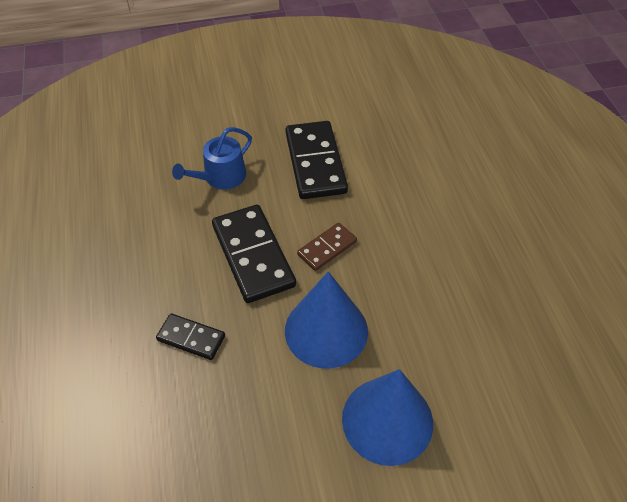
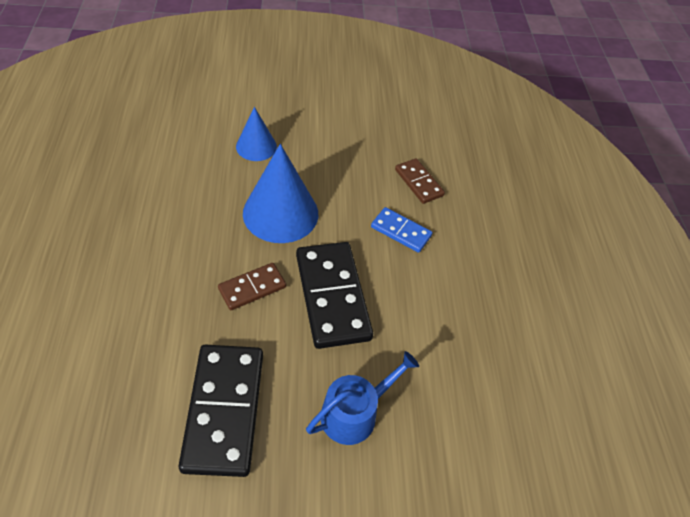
camera: 175 degrees left, 0 degrees up
(170, 414) = (419, 182): none -> brown domino
(191, 338) = (400, 231): black domino -> blue domino
(387, 420) = (256, 146): blue cone -> blue cone, size x0.58

